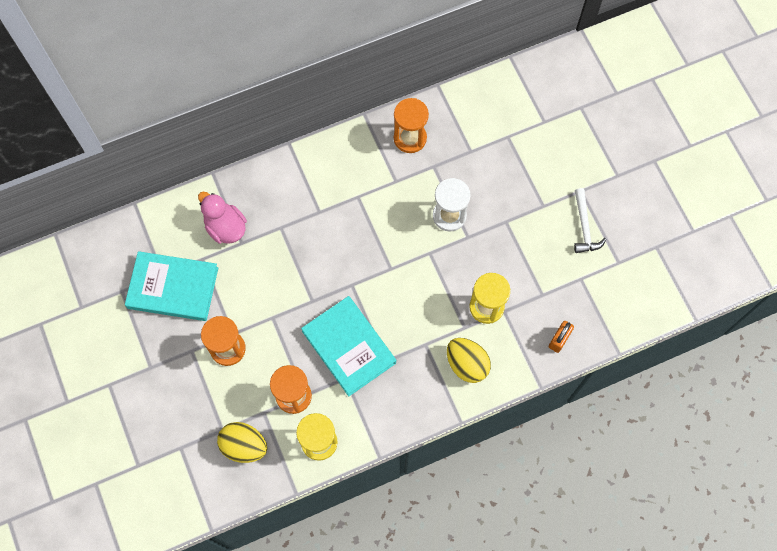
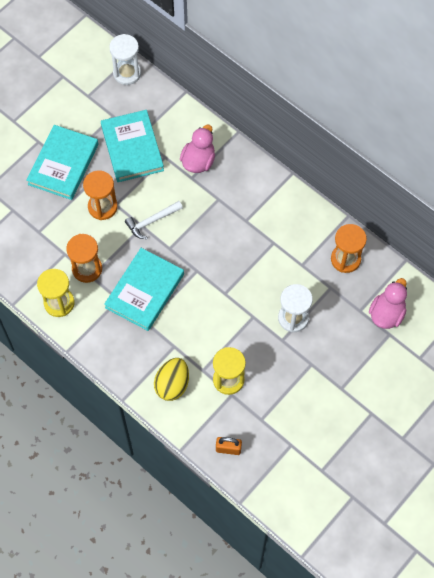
camera: 65 degrees right, 5 degrees down
(76, 253) = (127, 73): none -> white hourglass
(153, 369) = (63, 164): none -> turquoise book
(244, 446) = (33, 252): yellow egg -> none
(485, 129) = (386, 314): none -> pink duck
(584, 226) = (340, 429): white hammer -> white hammer (152, 221)

